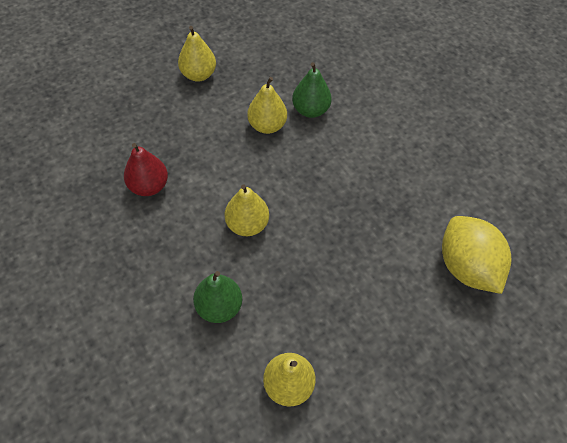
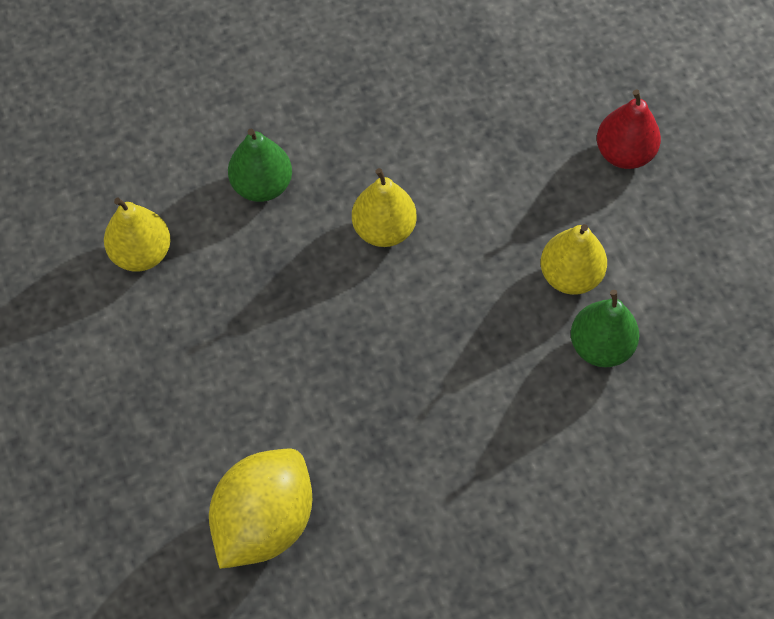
camera: 100 degrees right, 5 degrees up
(149, 186) = (466, 111): red pear -> red pear (624, 153)
(198, 75) = (689, 184): yellow pear -> none
(466, 267) = (264, 521): yellow lemon -> yellow lemon turned 45 degrees counterclockwise

